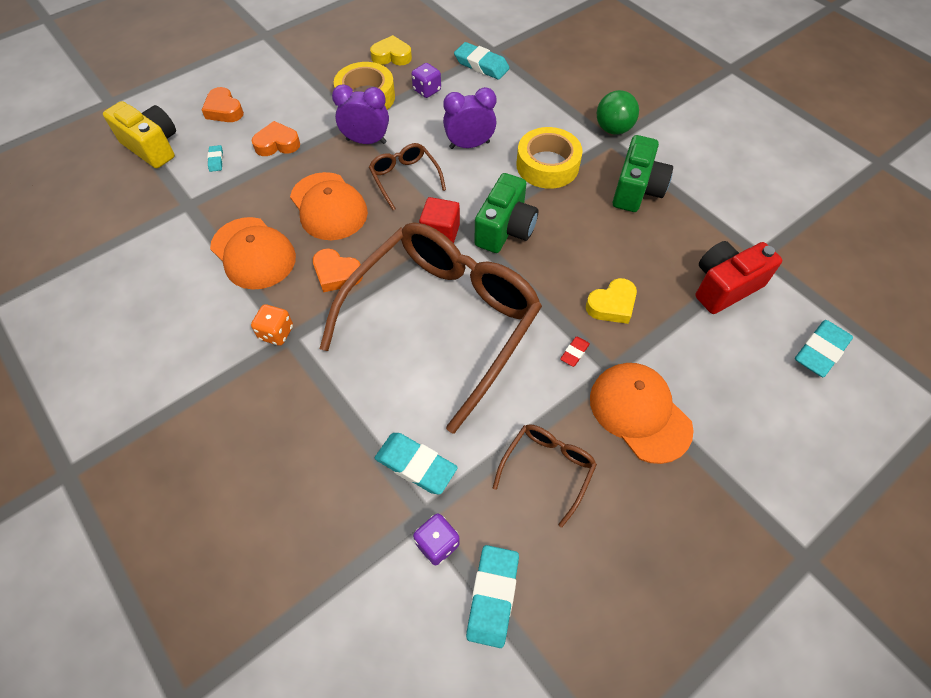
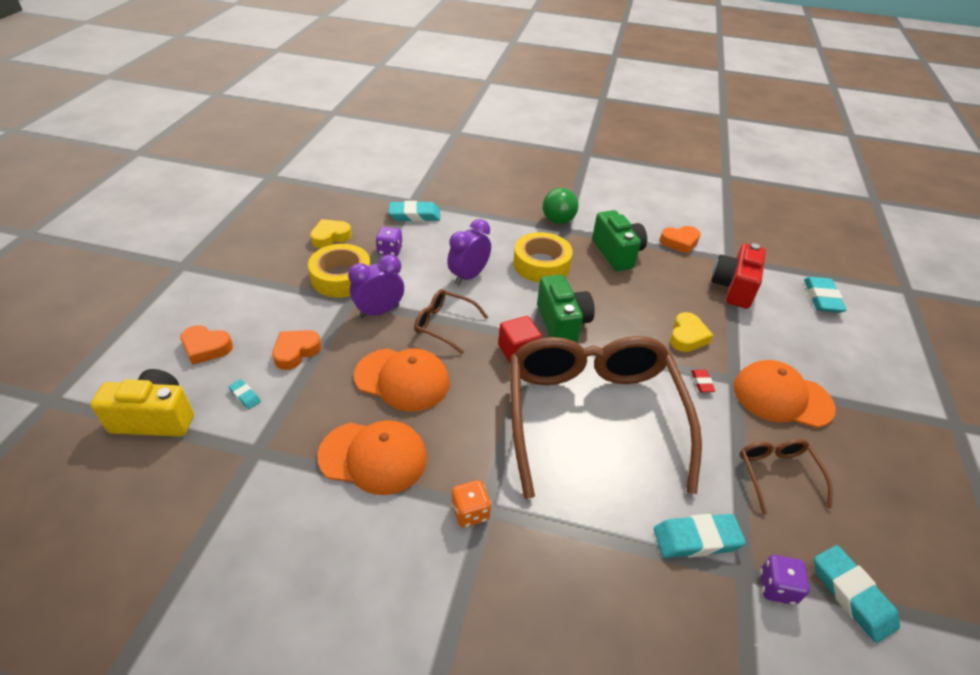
camera: 40 degrees left, 15 degrees down
(336, 274) = (469, 430): orange heart -> orange heart (679, 242)

